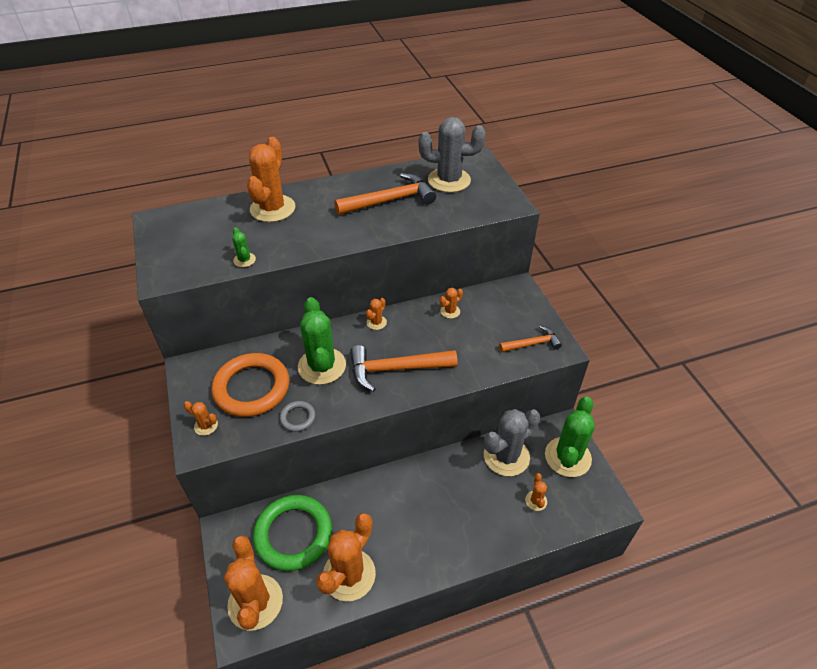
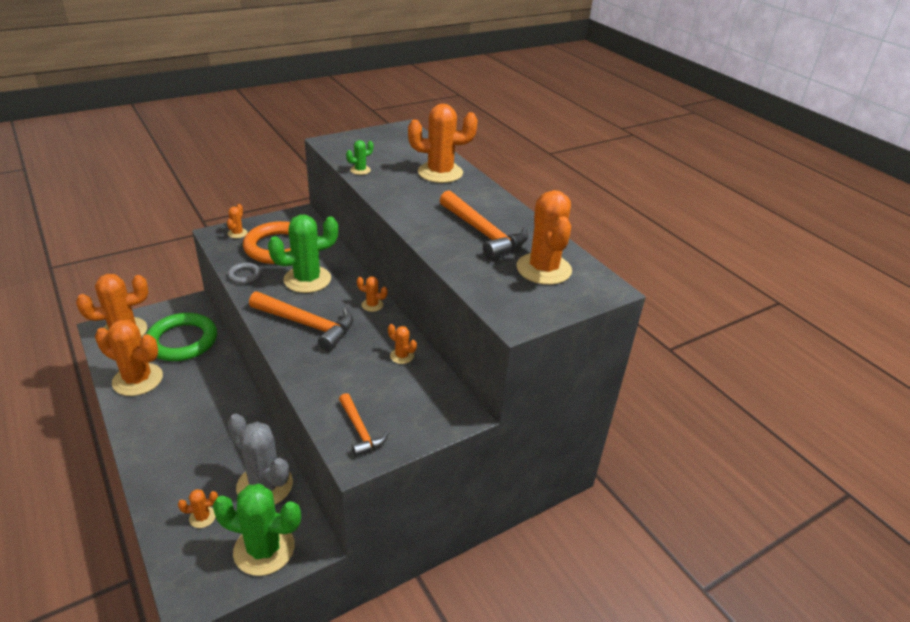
camera: 75 degrees right, 10 degrees down
(395, 369) = (307, 325): orange hammer -> orange hammer turned 135 degrees clockwise
(449, 180) = (543, 269): grey cactus -> orange cactus

